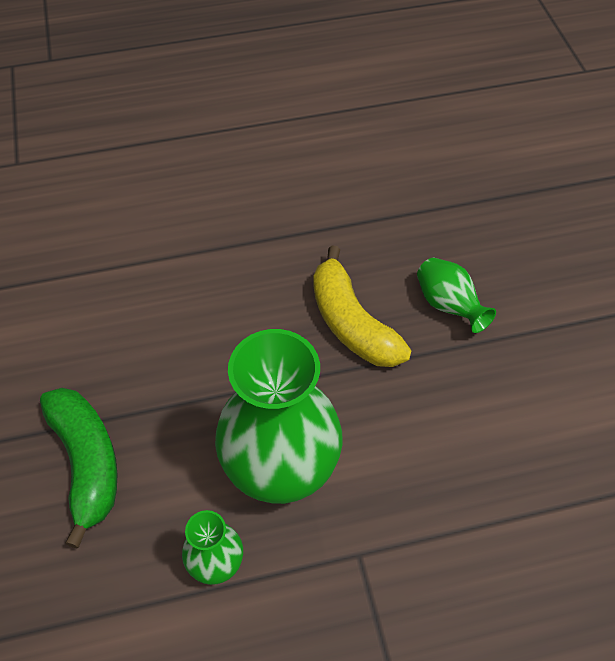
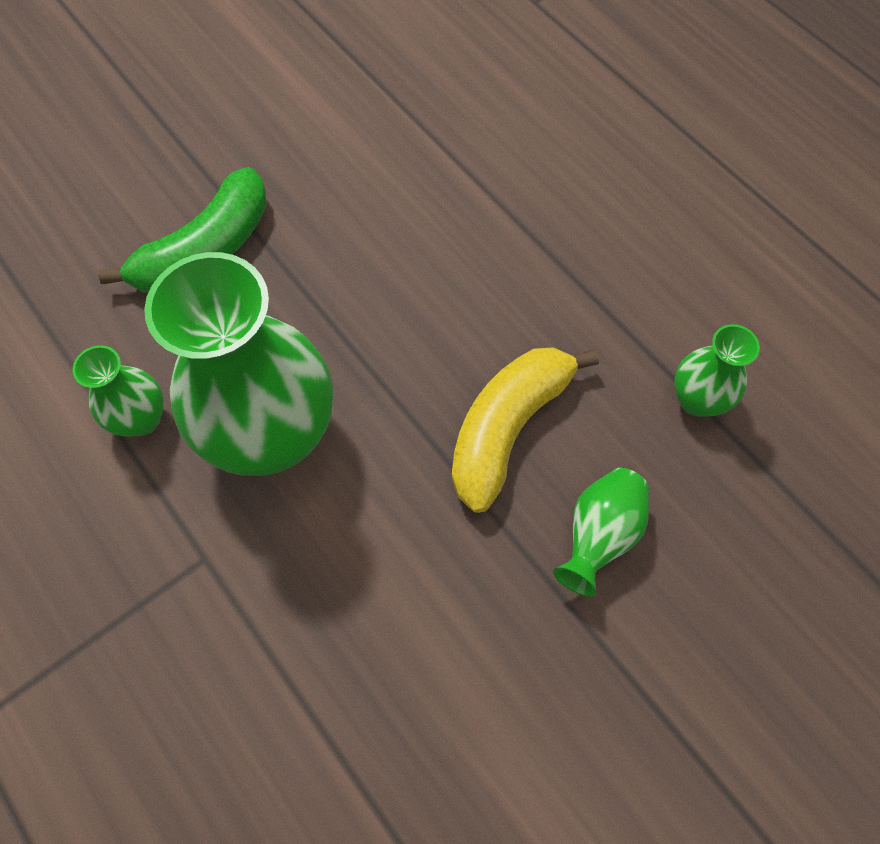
camera: 65 degrees right, 10 degrees up
(384, 218) = (697, 399): none -> green vase

